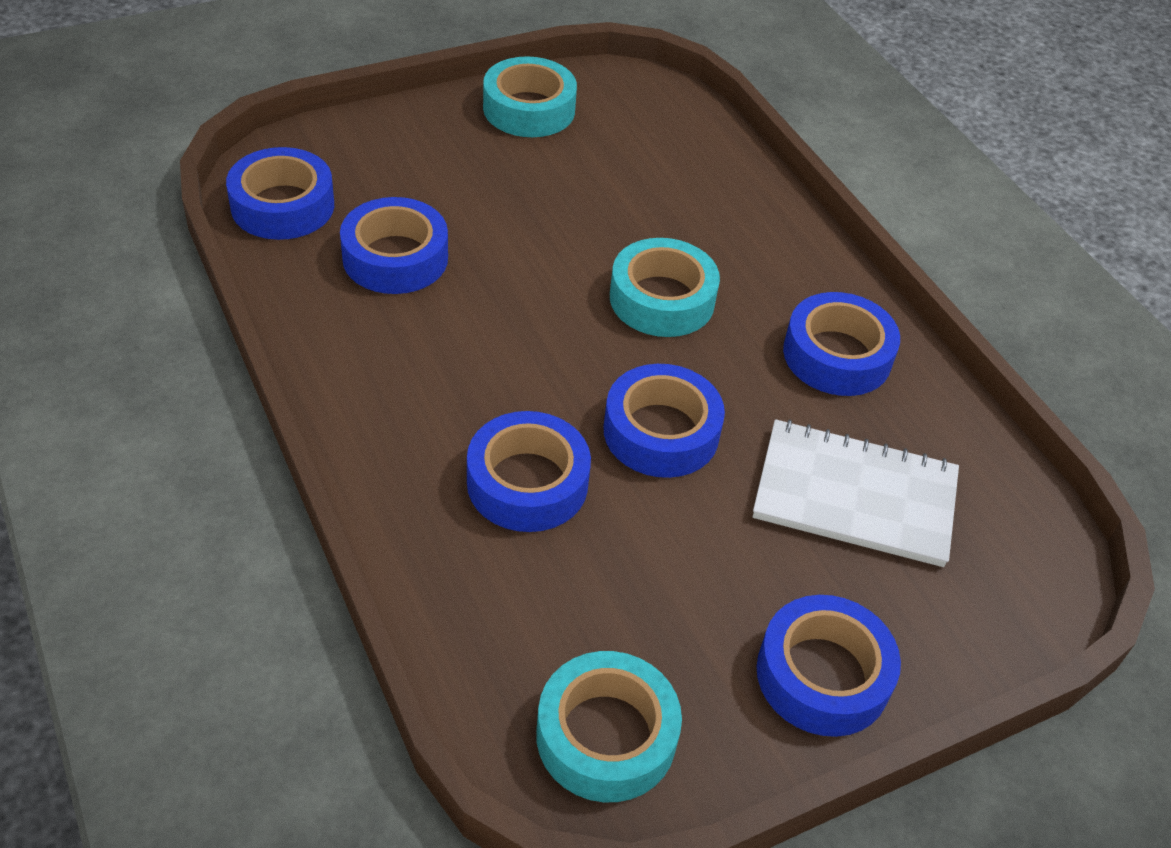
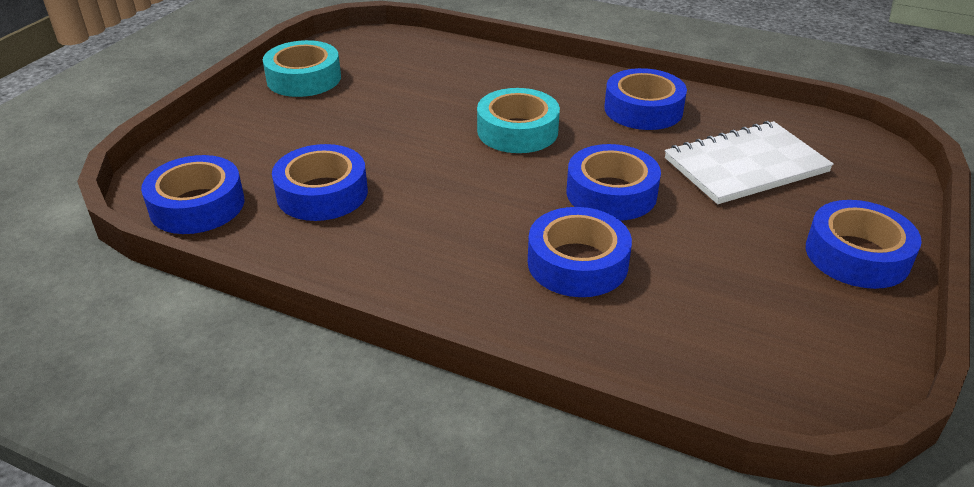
camera: 35 degrees left, 10 degrees down
(606, 736) = (812, 363): turquoise tape -> none

